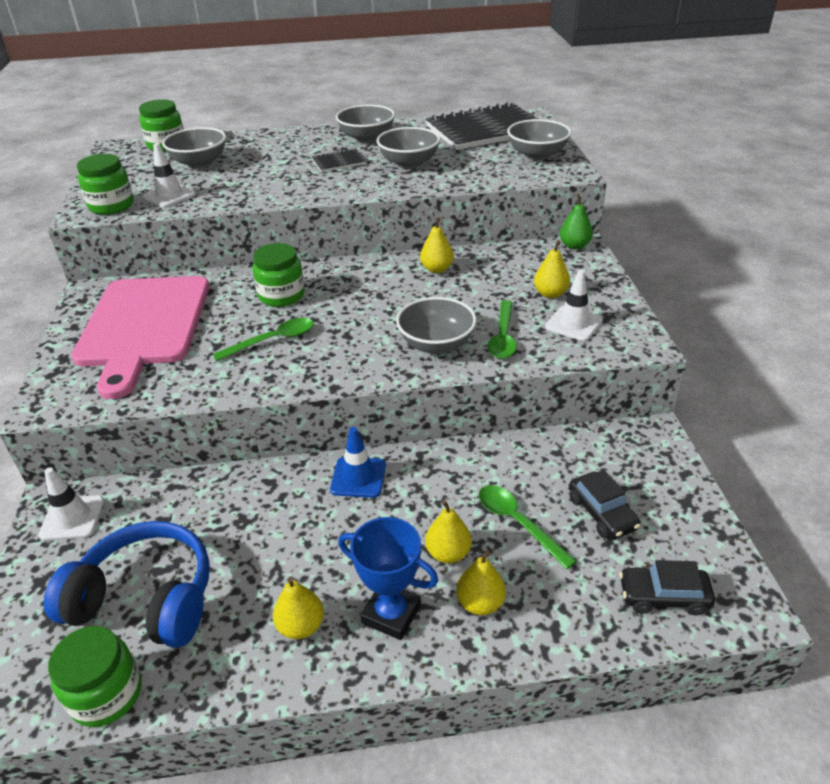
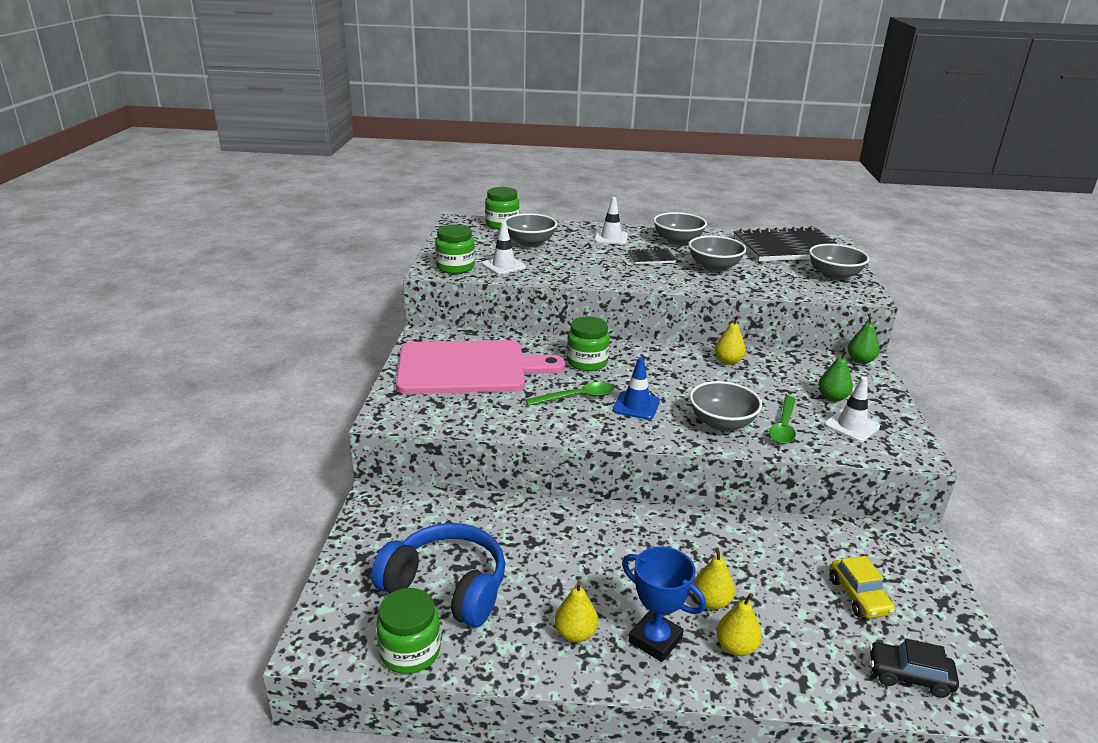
camera: 10 degrees right, 10 degrees down
(72, 518) = (390, 513): white traffic cone -> white traffic cone (611, 238)
(144, 325) = (468, 368): pink cutting board -> pink cutting board turned 105 degrees counterclockwise
(358, 477) = (636, 526): blue traffic cone -> blue traffic cone (636, 406)
(518, 523) = (778, 589): green spoon -> none
(550, 294) = (832, 397): yellow pear -> green pear
(602, 513) = (858, 596): black car -> yellow car

